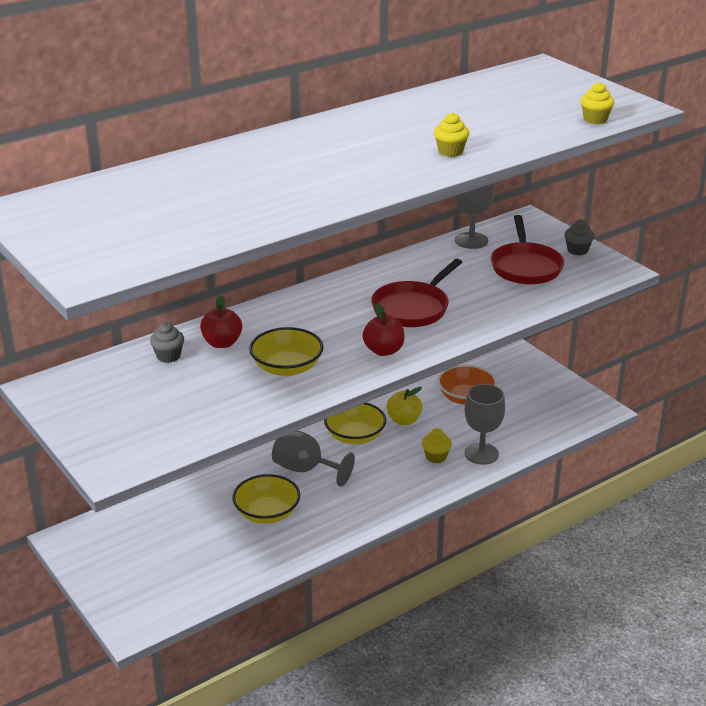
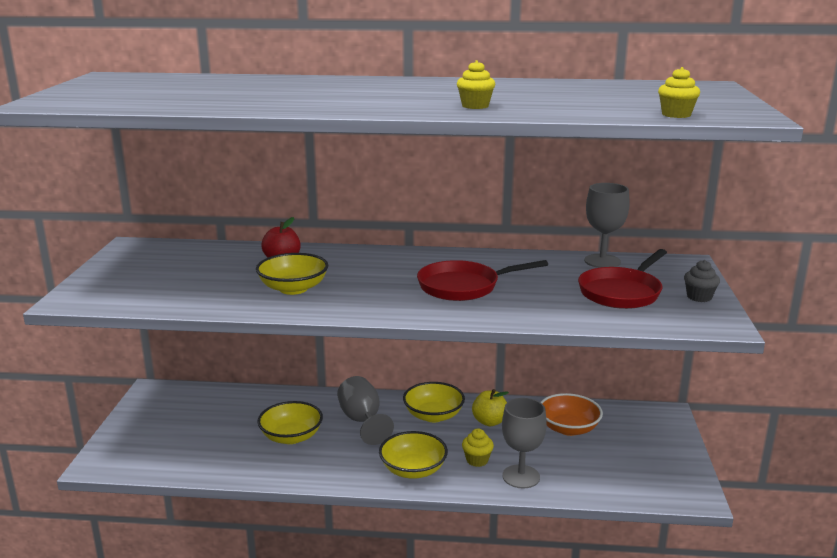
camera: 40 degrees right, 10 degrees down
(168, 356) = (234, 255): grey cupcake -> none
(383, 350) = (384, 304): red apple -> none
(401, 489) = (413, 470): none -> yellow bowl

